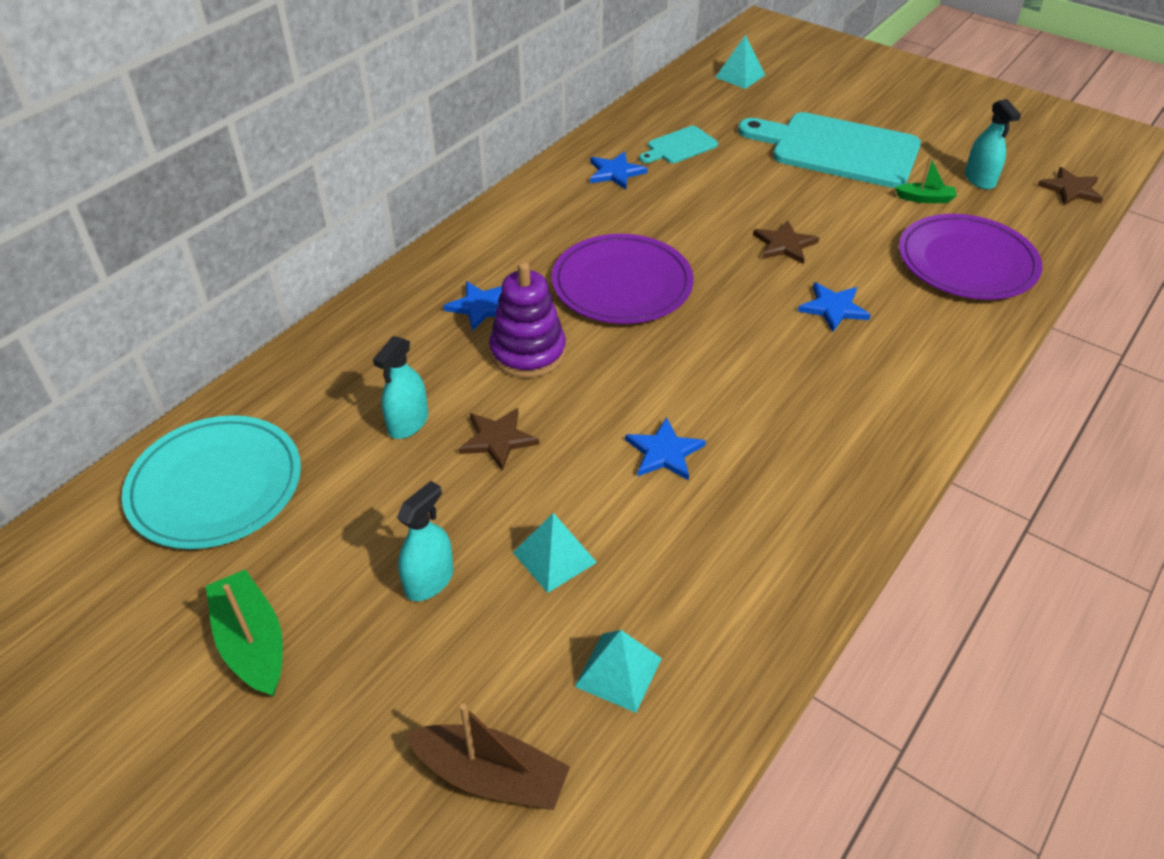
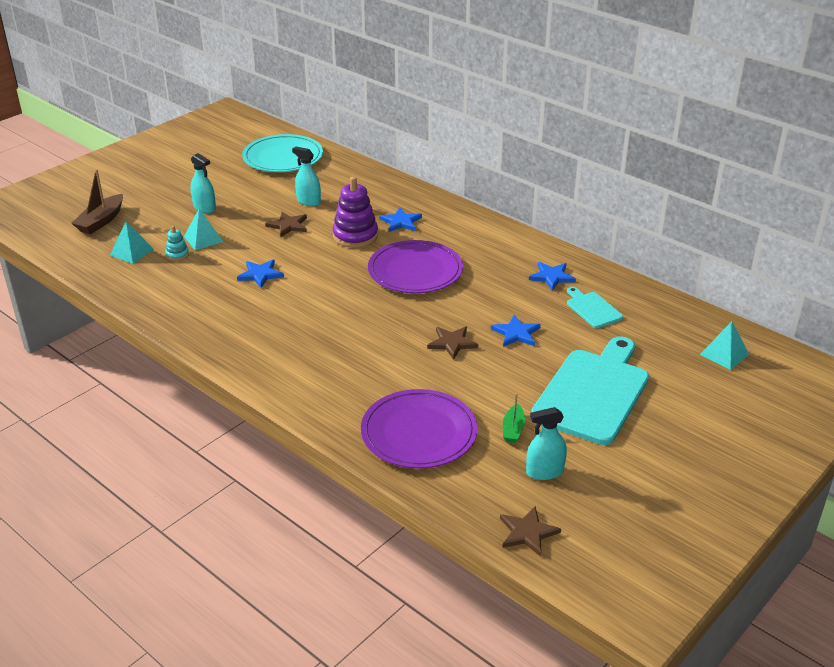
camera: 95 degrees right, 10 degrees down
(252, 643) = (191, 171): green boat -> none
(617, 587) = (177, 255): none -> turquoise stacking toy
(833, 308) = (373, 354): blue star -> blue star (516, 333)

